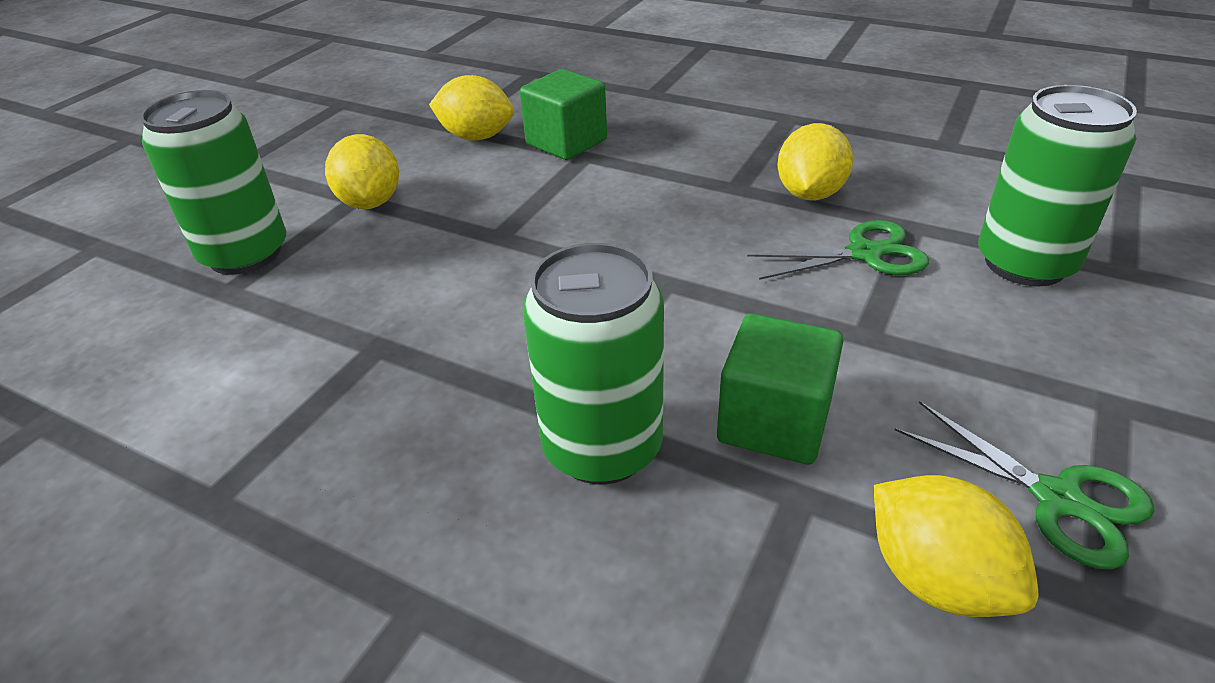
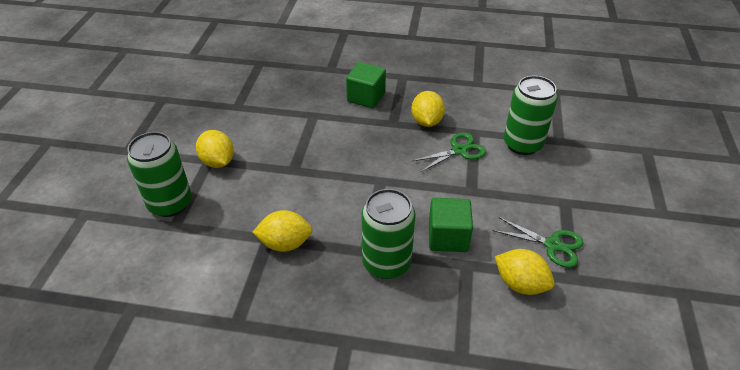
camera: 20 degrees left, 5 degrees up
(476, 137) = (251, 111): yellow lemon -> yellow lemon (285, 243)
(566, 142) = (300, 108): green cube -> green cube (366, 97)

